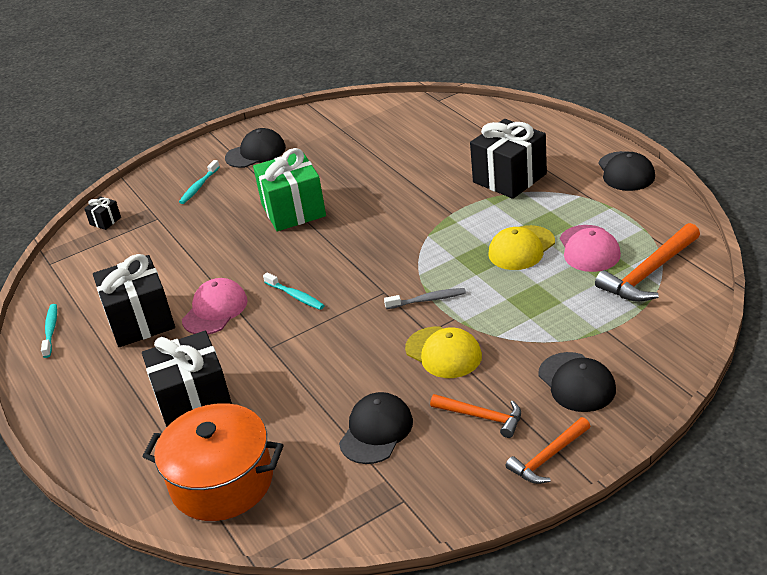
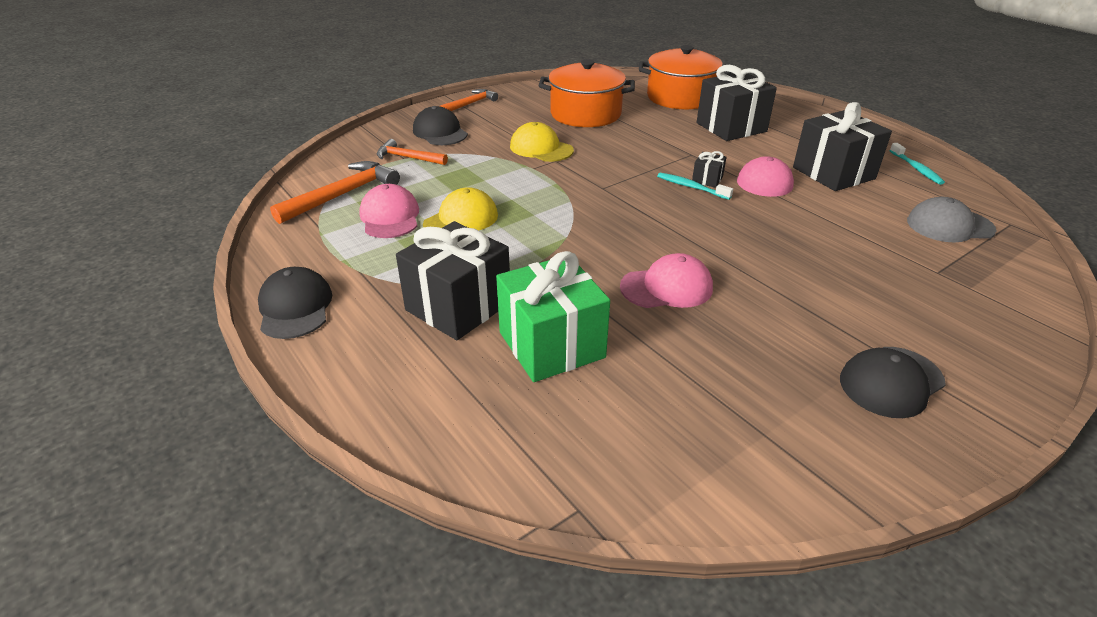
camera: 170 degrees right, 0 degrees up
(101, 260) = (949, 225): none -> grey cap
(105, 221) = (1011, 271): black gift -> black gift (707, 179)
(199, 187) = (928, 318): turquoise toothbrush -> none
(293, 210) = (751, 274): green gift -> green gift (551, 345)
(360, 198) = (667, 287): none -> pink cap
(376, 431) = (585, 114): black cap -> orange pot
(428, 300) = (558, 181): grey toothbrush -> none
(482, 417) = (511, 119): orange hammer -> orange hammer (408, 158)

